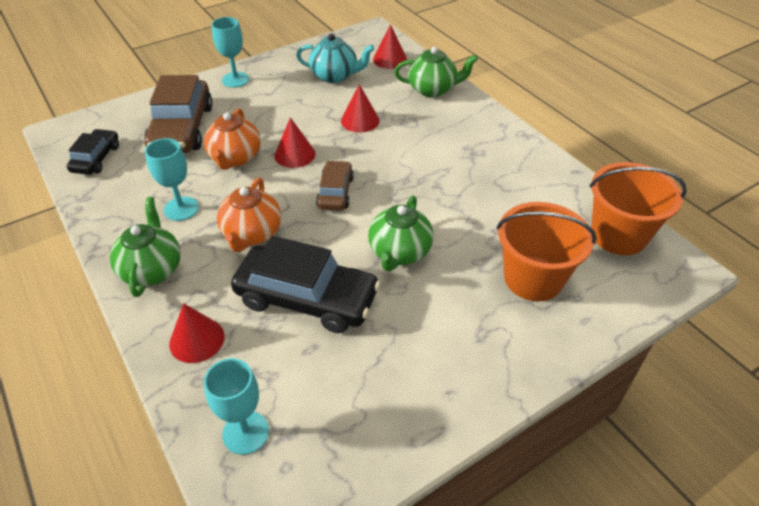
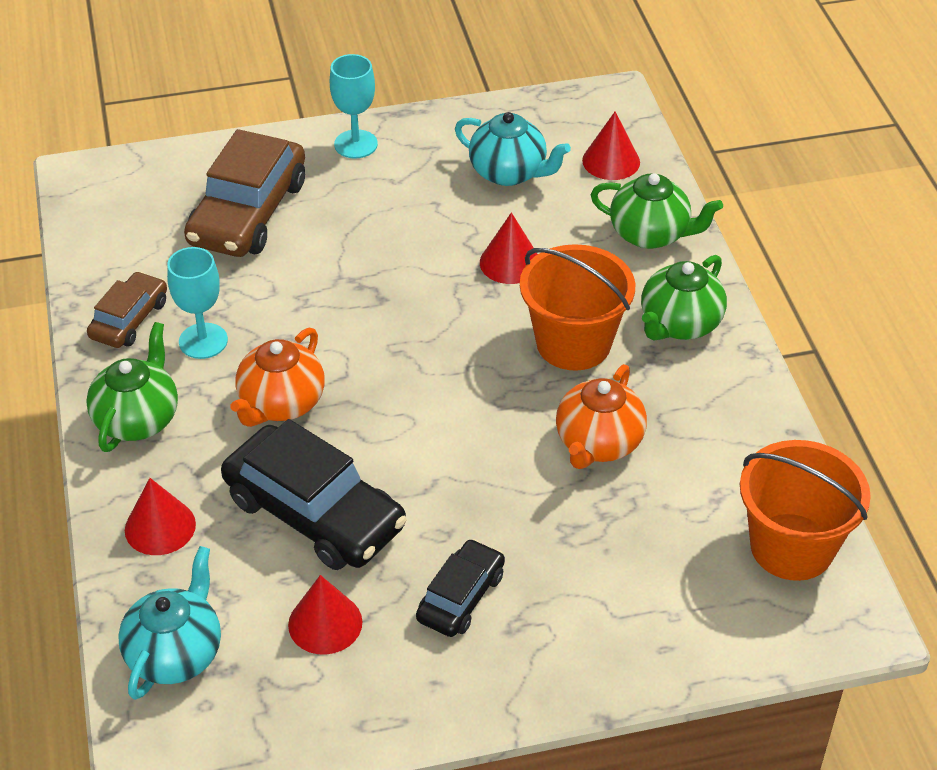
camera: 20 degrees right, 0 degrees up
(96, 158) = (117, 233): black car -> black car (461, 597)
(235, 158) = (303, 281): orange teapot -> orange teapot (598, 443)
(245, 432) = (175, 653): turquoise goblet -> turquoise teapot
(294, 154) = (389, 296): red cone -> red cone (325, 623)
(335, 192) = (419, 371): brown car -> brown car (129, 319)
(399, 253) = (464, 485): green teapot -> green teapot (679, 324)
(533, 278) = (628, 573): orange bucket -> orange bucket (573, 343)

